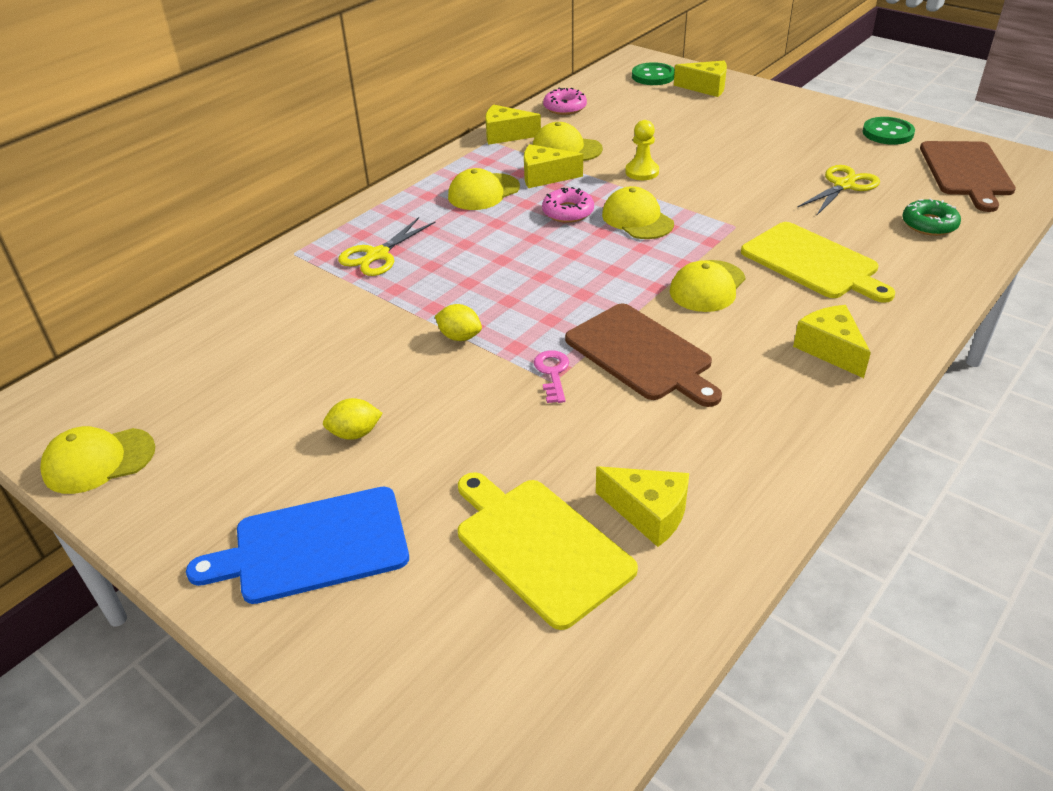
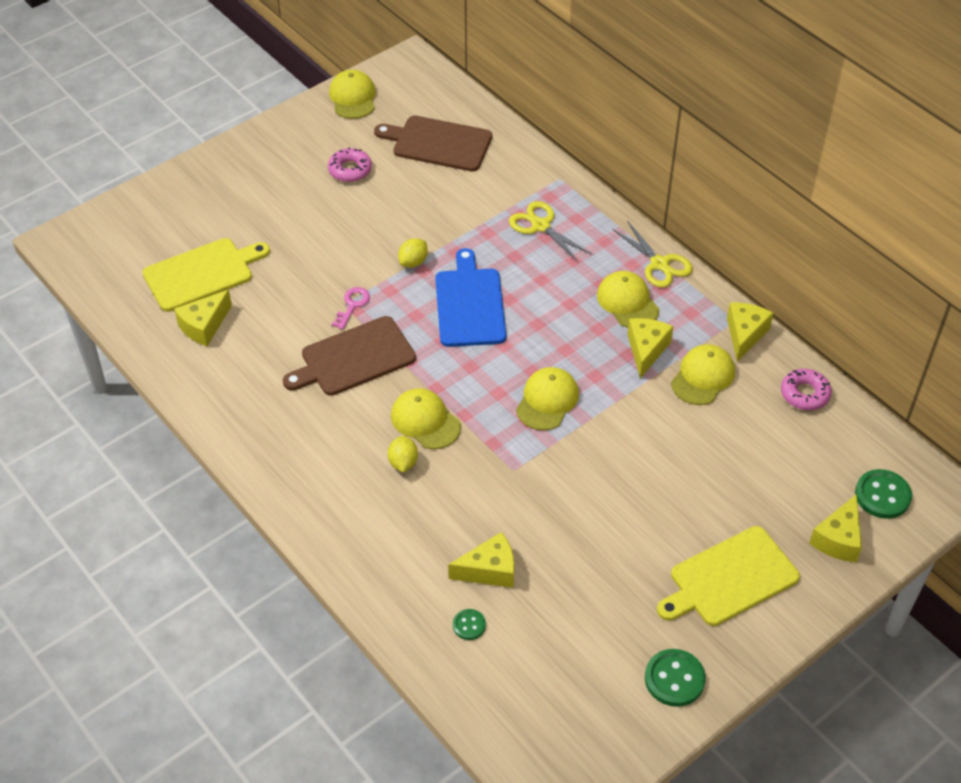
camera: 100 degrees right, 10 degrees up
(313, 546) = (246, 183): blue cutting board -> blue cutting board (470, 304)
(355, 433) = (331, 203): yellow lemon -> yellow lemon (403, 462)
(552, 373) = (352, 305): pink key -> pink key turned 75 degrees counterclockwise
(568, 212) = (574, 354): pink donut -> pink donut (350, 170)
(637, 219) = (547, 401): yellow cap -> yellow cap turned 45 degrees counterclockwise
(642, 172) = (637, 425): yellow pawn -> none
(812, 262) = (435, 505): yellow cutting board -> yellow cutting board (730, 578)
(830, 349) = (315, 472): yellow cheese -> yellow cheese (489, 570)
(844, 185) = (564, 585): yellow scissors -> yellow scissors (659, 264)
(929, 224) = (469, 625): green donut -> green button
(966, 171) = (563, 713): brown cutting board -> brown cutting board (438, 143)

